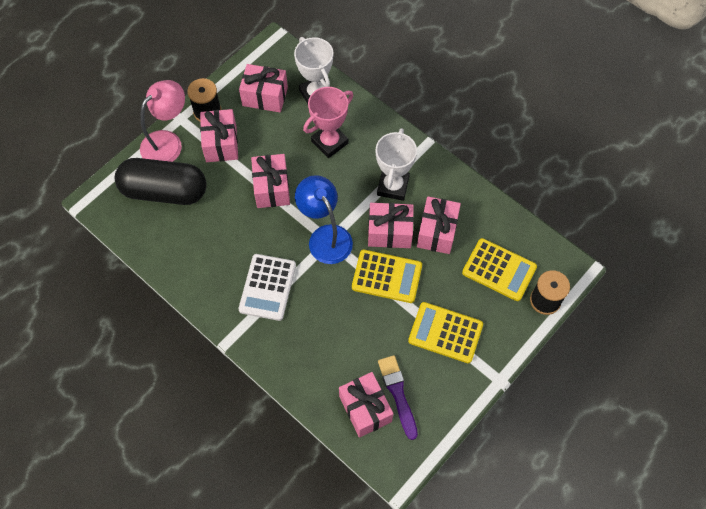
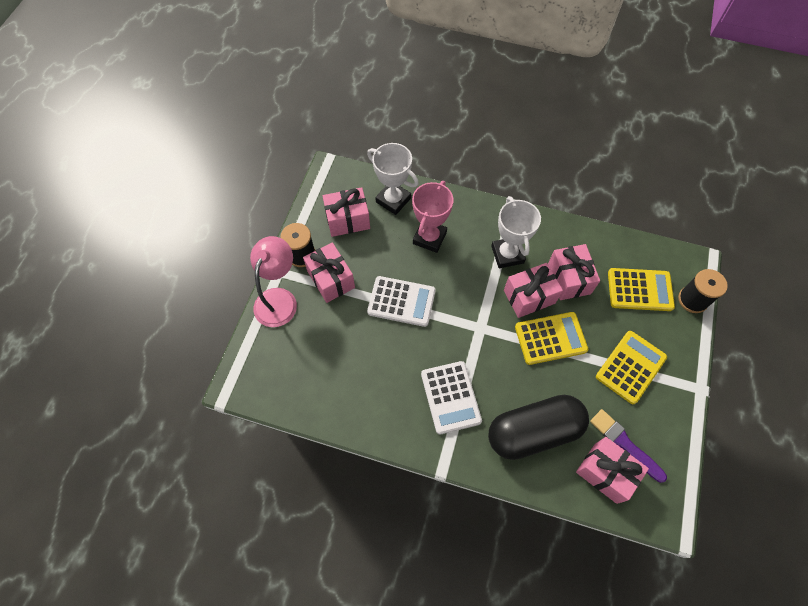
camera: 25 degrees left, 0 degrees up
(164, 191) = (301, 347): black capsule -> black capsule (533, 431)
(272, 188) = (401, 301): pink gift -> white calculator
(325, 236) = (475, 325): blue lamp -> none
(445, 333) = (630, 367): yellow calculator -> yellow calculator turned 135 degrees clockwise

